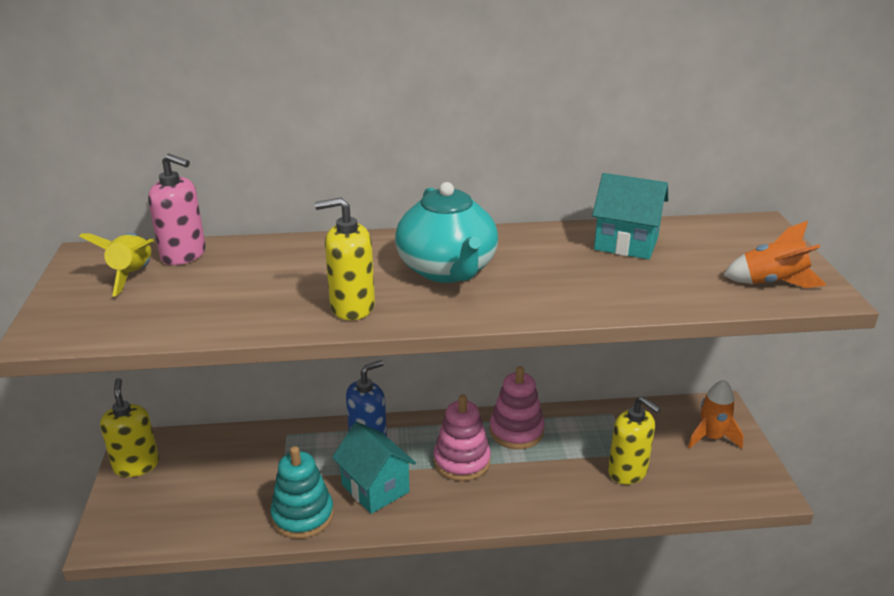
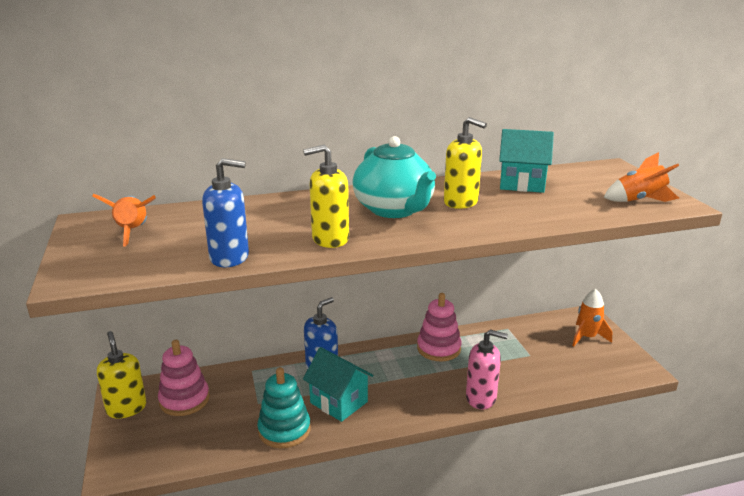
camera: 10 degrees left, 5 degrees down
(133, 275) = (133, 232): yellow rocket -> orange rocket
(184, 255) = (171, 215): pink soap dispenser -> pink soap dispenser (481, 398)
(226, 322) = (230, 257): none -> blue soap dispenser
(462, 461) = (402, 374): pink stacking toy -> pink stacking toy (184, 400)
(627, 471) = (533, 367): yellow soap dispenser -> yellow soap dispenser (461, 202)

